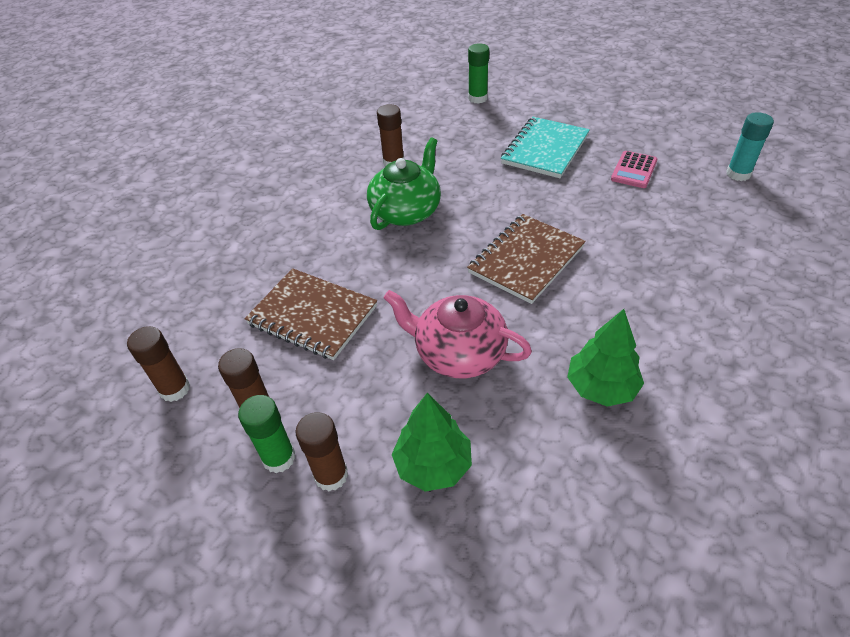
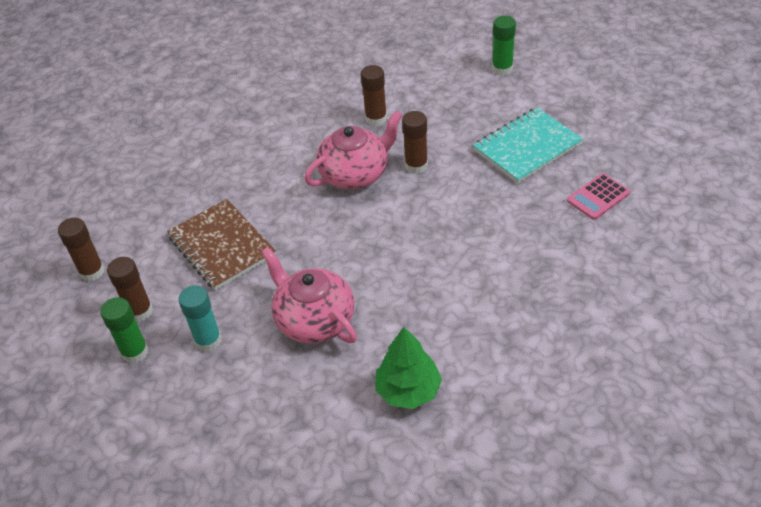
camera: 25 degrees right, 0 degrees up
(331, 475) = (163, 379): brown glue stick -> brown glue stick (416, 165)
(406, 211) = (355, 173): green teapot -> pink teapot
(433, 464) = (238, 400): green tree -> none
(526, 260) = (427, 256): brown notebook -> none
(738, 174) = (703, 234): turquoise glue stick -> turquoise glue stick (208, 340)

